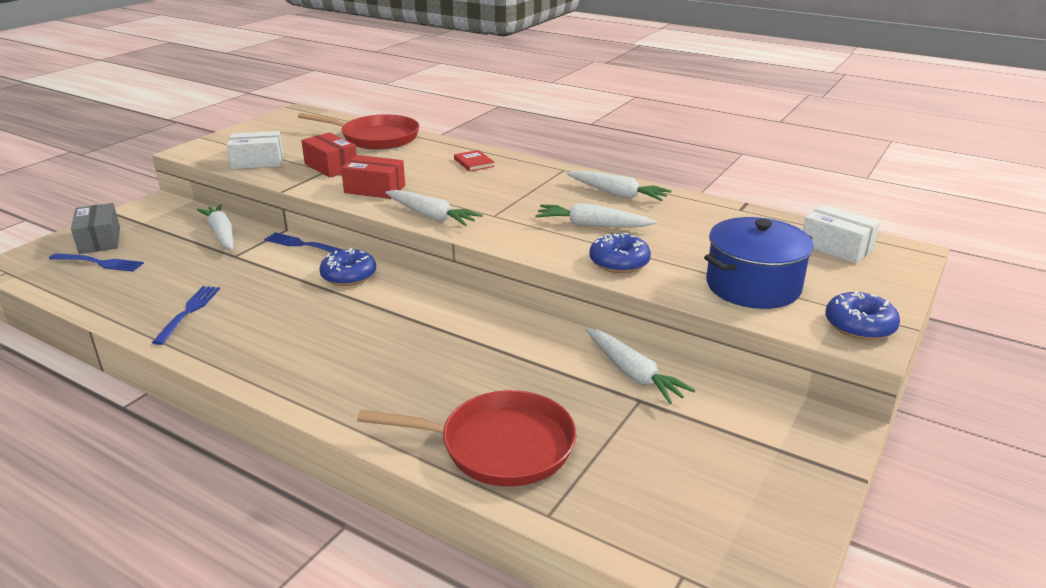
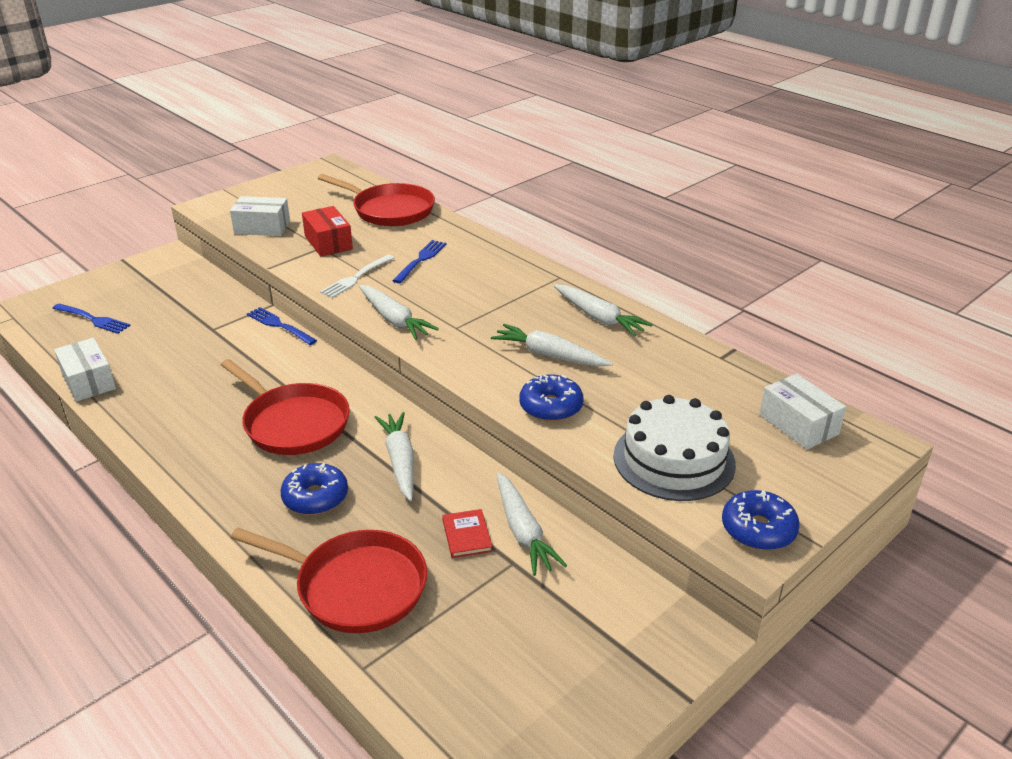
camera: 15 degrees right, 5 degrees up
(100, 240) = (103, 293): grey box -> none
(120, 315) = (88, 381): none -> white box
(188, 312) = (147, 388): blue fork -> blue fork (420, 260)
(221, 234) = (211, 301): white carrot -> white carrot (400, 461)
(349, 276) = (306, 369): blue donut -> blue donut (315, 497)
(360, 320) = (293, 423): none -> red pan
(375, 189) = (356, 277): red box -> white fork
(474, 163) = (471, 256): red book -> red book (467, 535)
(753, 286) = (674, 459): blue pot -> white cake

